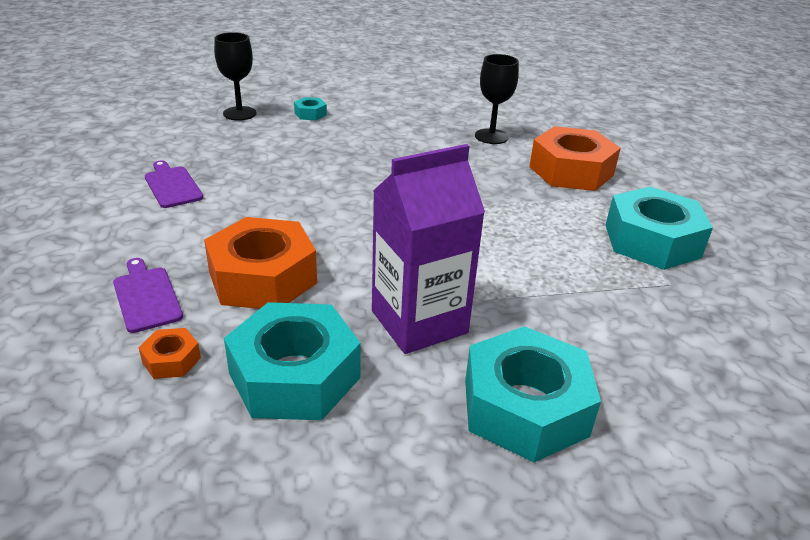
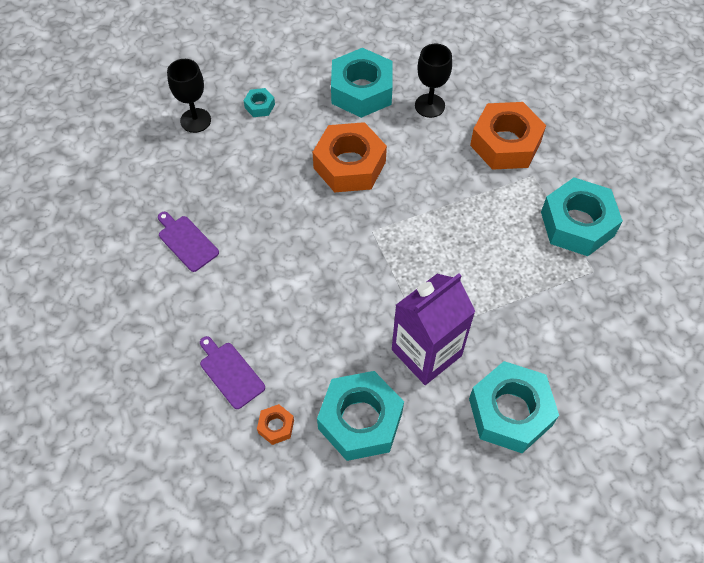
camera: 10 degrees left, 25 degrees up
(262, 278) = (303, 334): orange nut -> orange nut (349, 165)
(421, 119) = (361, 91): none -> turquoise nut

